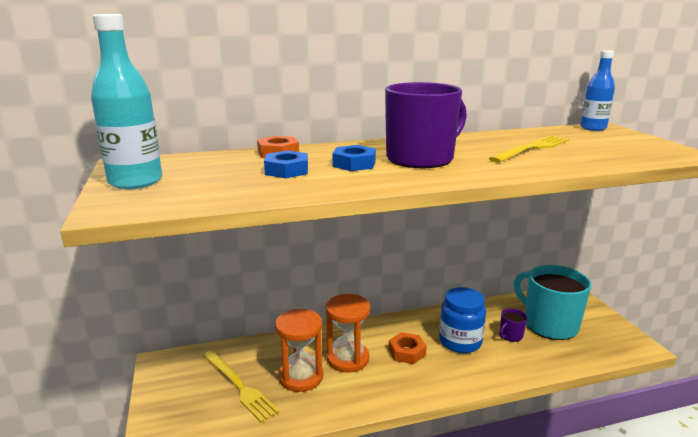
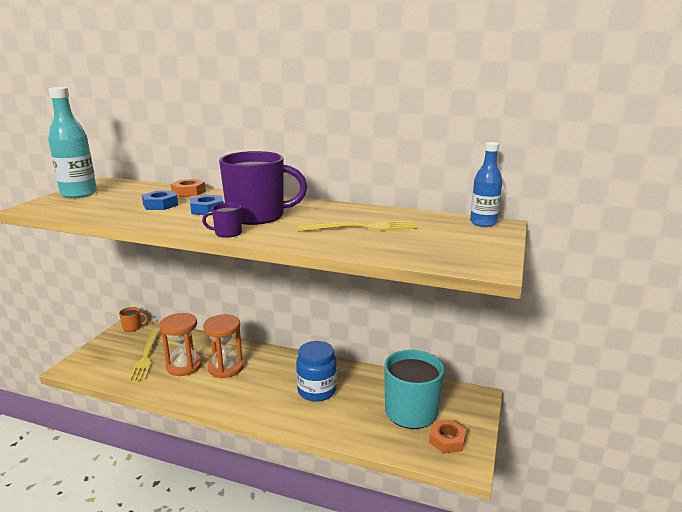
camera: 35 degrees right, 0 degrees up
(170, 363) = (133, 327): none -> orange mug
(407, 352) = (268, 380): orange nut -> orange nut (447, 440)
(510, 335) = (363, 404): purple mug -> purple mug (227, 233)

